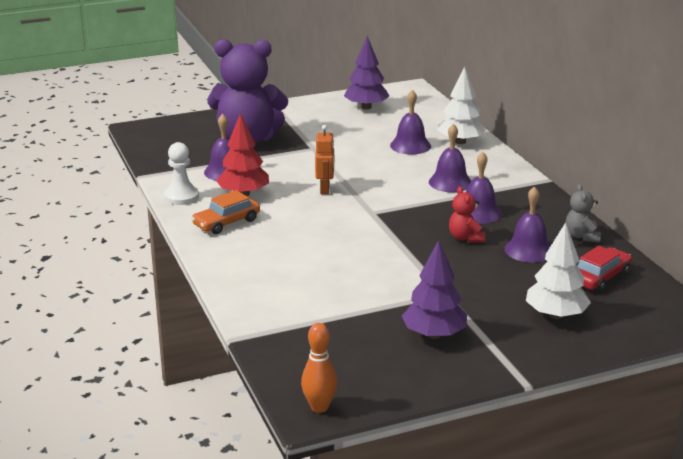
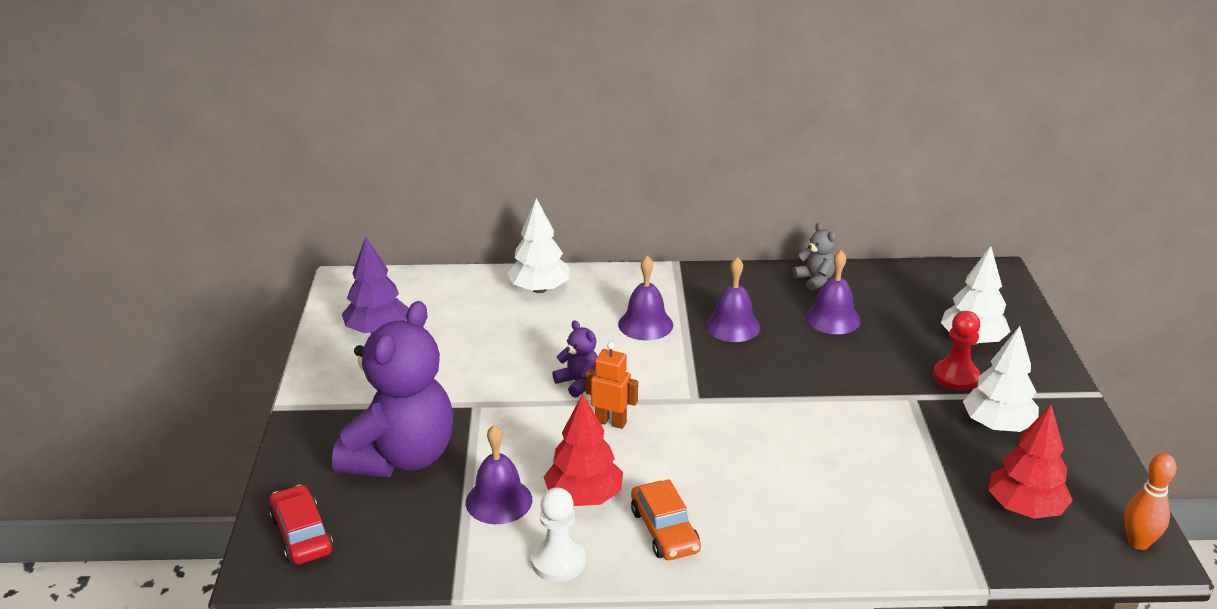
camera: 70 degrees left, 5 degrees up
(331, 352) = (1025, 508): none -> red tree
(360, 173) = (578, 383): none -> purple teddy bear
(410, 145) = (524, 326): purple bell -> none
(434, 334) = (997, 426): purple tree -> white tree
(465, 238) = (790, 350): red teddy bear -> none
(490, 311) = (955, 377): none -> red pawn
(582, 236) = (815, 280): grey teddy bear -> grey teddy bear turned 135 degrees counterclockwise
(600, 277) = (904, 295): red car -> red car (302, 534)

